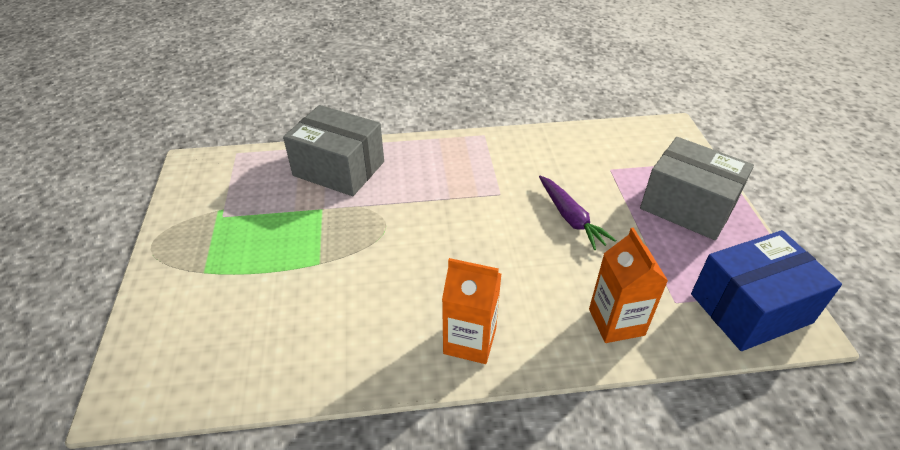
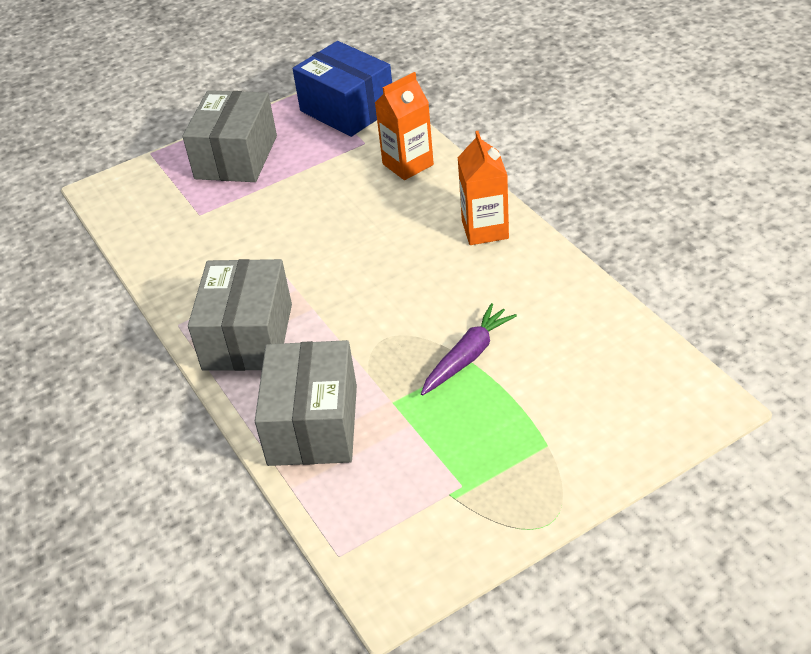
camera: 110 degrees left, 0 degrees up
(446, 161) = (248, 336): none -> grey box
(570, 218) = (294, 219): purple carrot -> purple carrot (467, 356)

